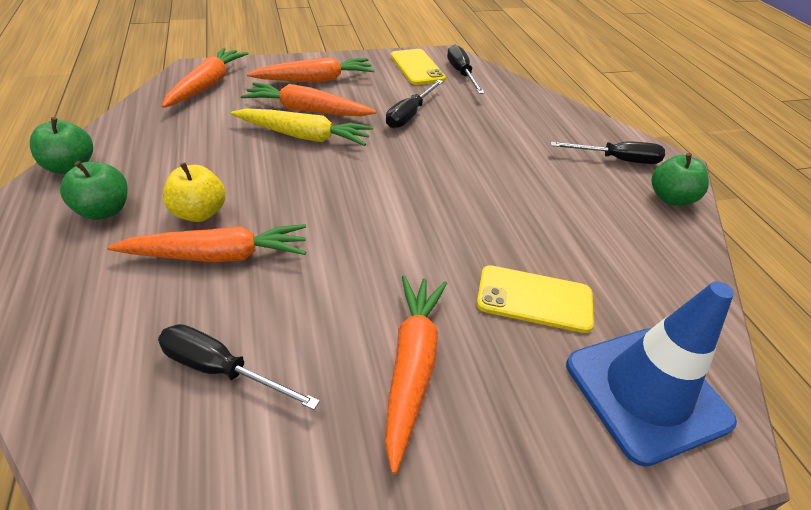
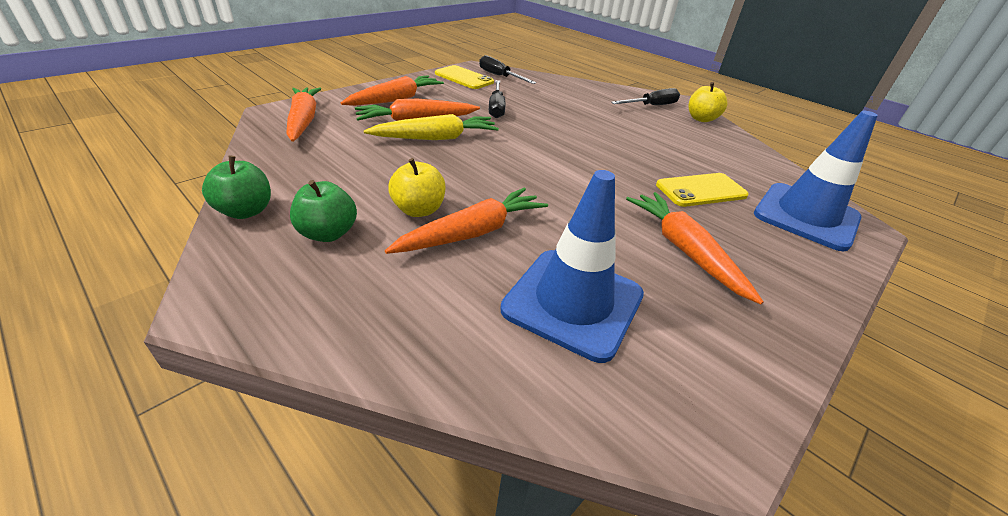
camera: 30 degrees left, 5 degrees down
(222, 370) = (573, 302): black screwdriver -> blue traffic cone
(670, 198) = (701, 119): green apple -> yellow apple

